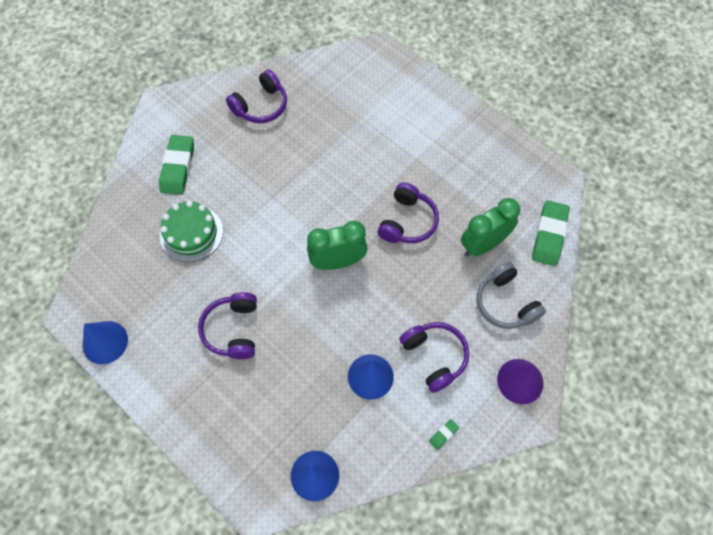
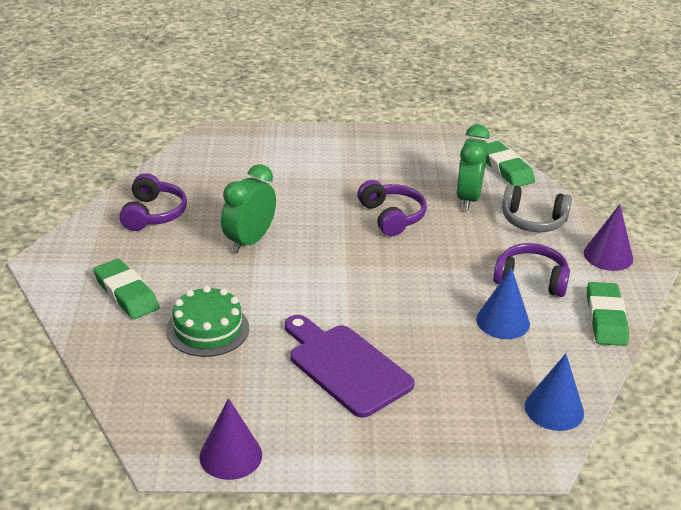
camera: 45 degrees left, 30 degrees down
(105, 342) = (230, 455): blue cone -> purple cone
(233, 330) = (345, 367): purple headphones -> purple cutting board
(338, 261) = (371, 271): green clock -> green clock (249, 241)
(443, 434) = (605, 318): green eraser -> green eraser, size x2.32

